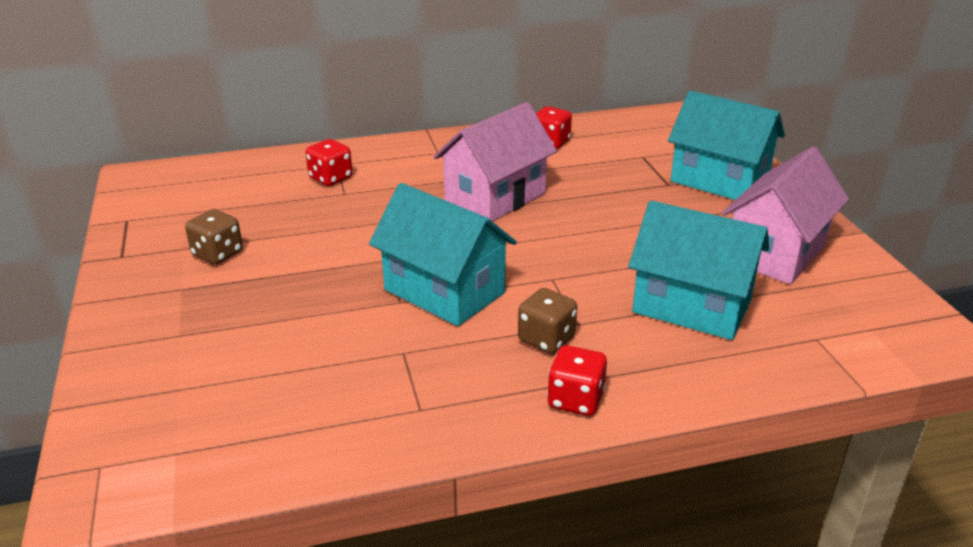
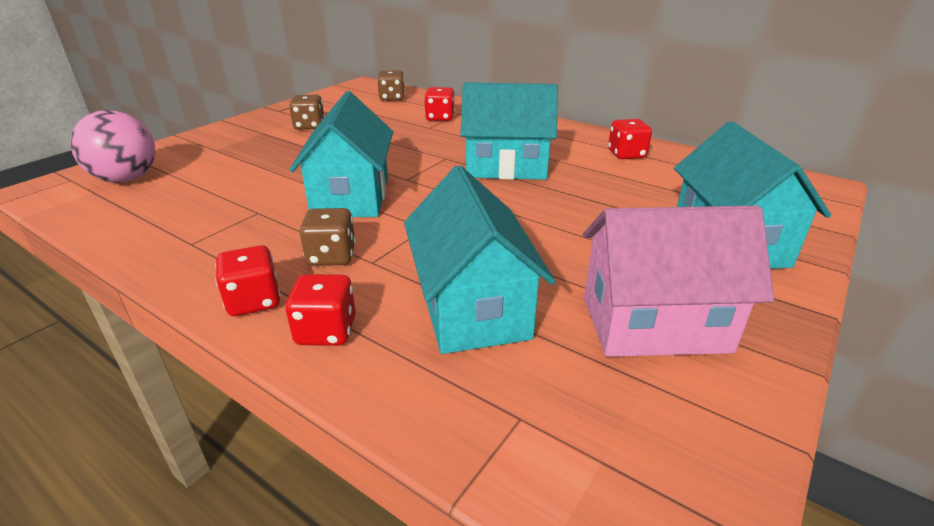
camera: 50 degrees right, 0 degrees up
(174, 419) = (126, 179): none -> pink ball
(223, 179) = (392, 98): none -> brown dice
(495, 198) = (506, 167): pink house -> turquoise house
(656, 378) = (326, 331): none -> red dice

